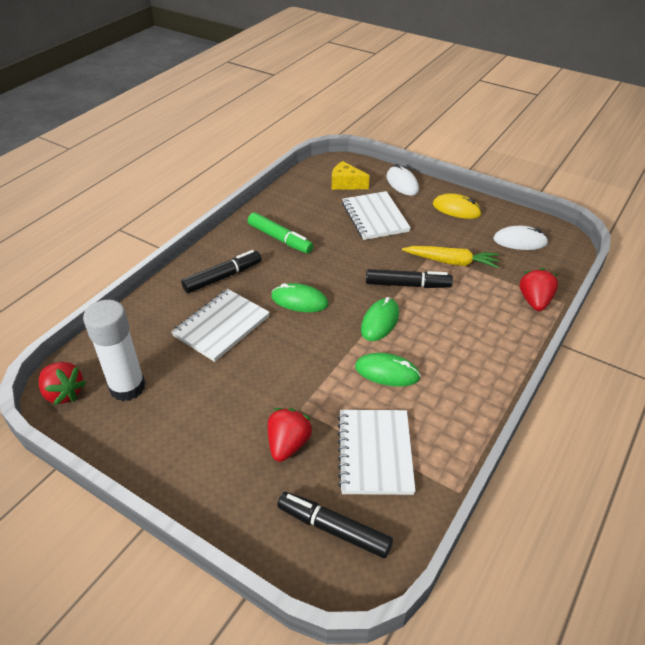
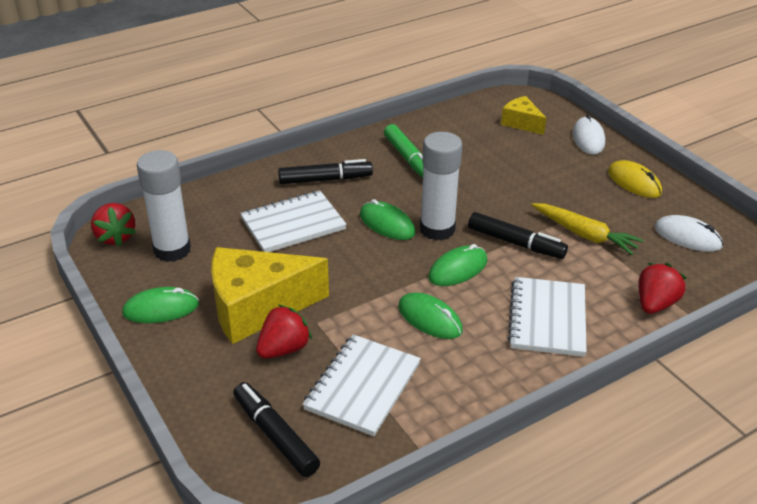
camera: 25 degrees right, 5 degrees down
(153, 449) = (161, 309): none -> green mouse
(240, 415) = (257, 308): none -> yellow cheese
(341, 292) = (437, 229): none -> white glue stick
(375, 217) = (529, 165): white notebook -> white notebook (547, 319)

